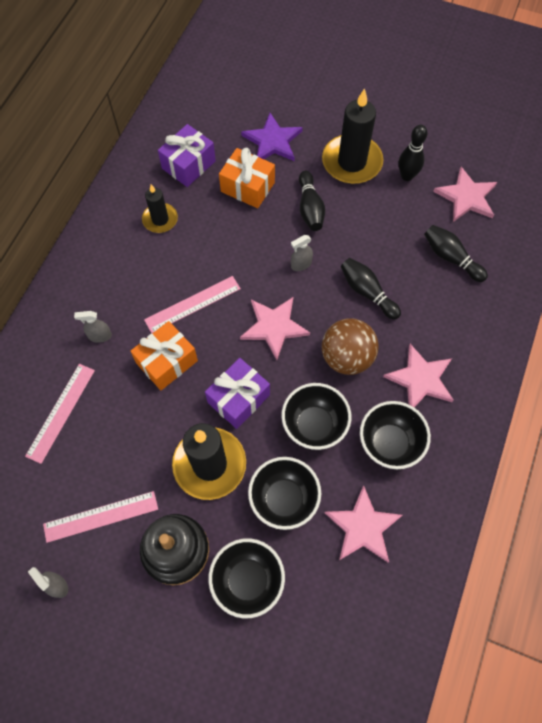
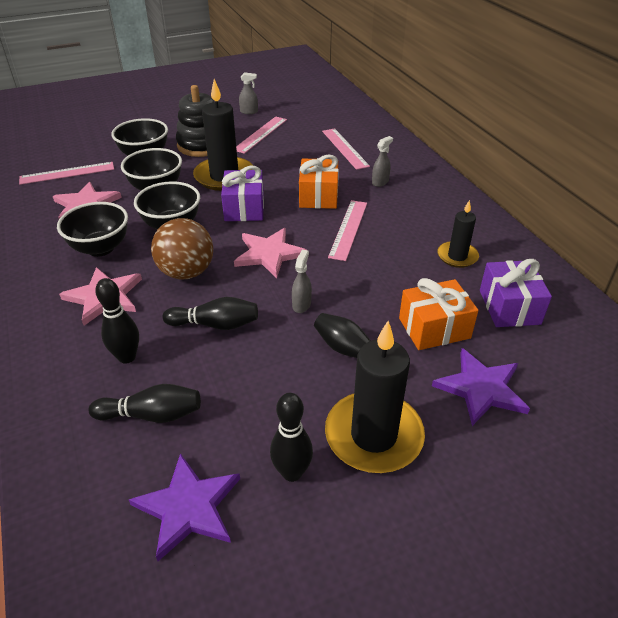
camera: 135 degrees right, 25 degrees down
(345, 615) = (67, 173): none -> pink ruler
(439, 310) = (127, 357): none -> black bowling pin
(466, 197) = (188, 507): pink star -> purple star

